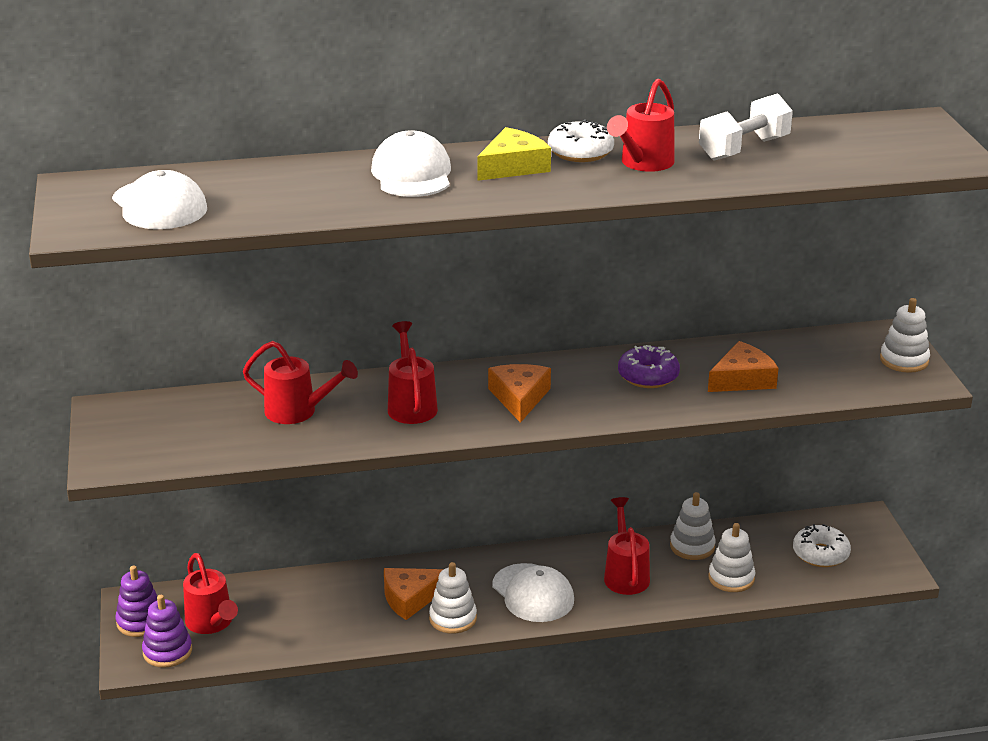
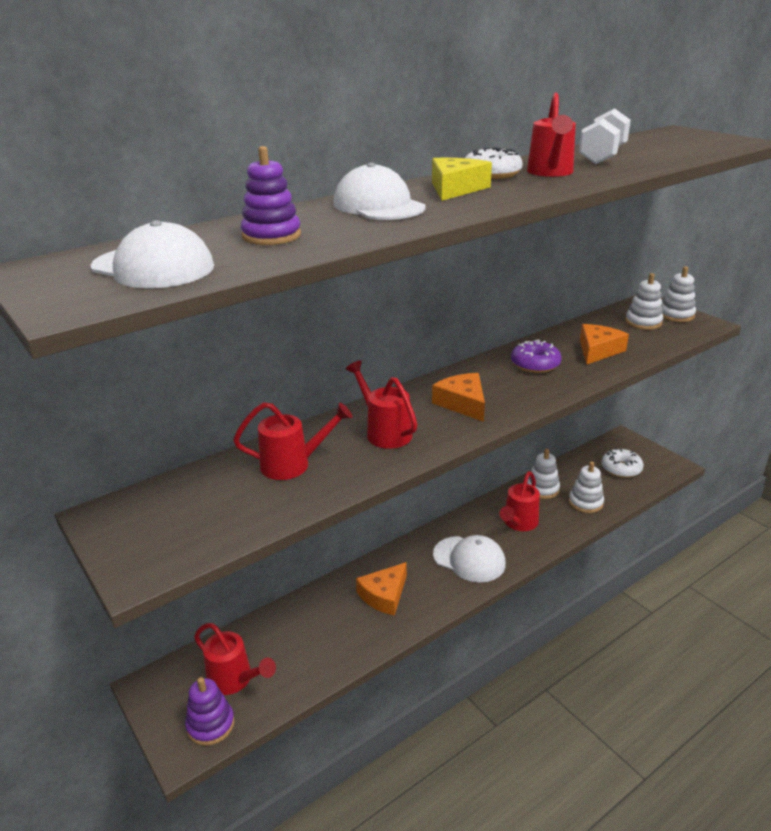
camera: 25 degrees left, 0 degrees up
(140, 622) = (167, 704): purple stacking toy -> purple stacking toy (271, 236)
(453, 618) = (428, 600): white stacking toy -> white stacking toy (643, 322)
(625, 575) = (518, 523): red watering can -> red watering can turned 120 degrees counterclockwise

